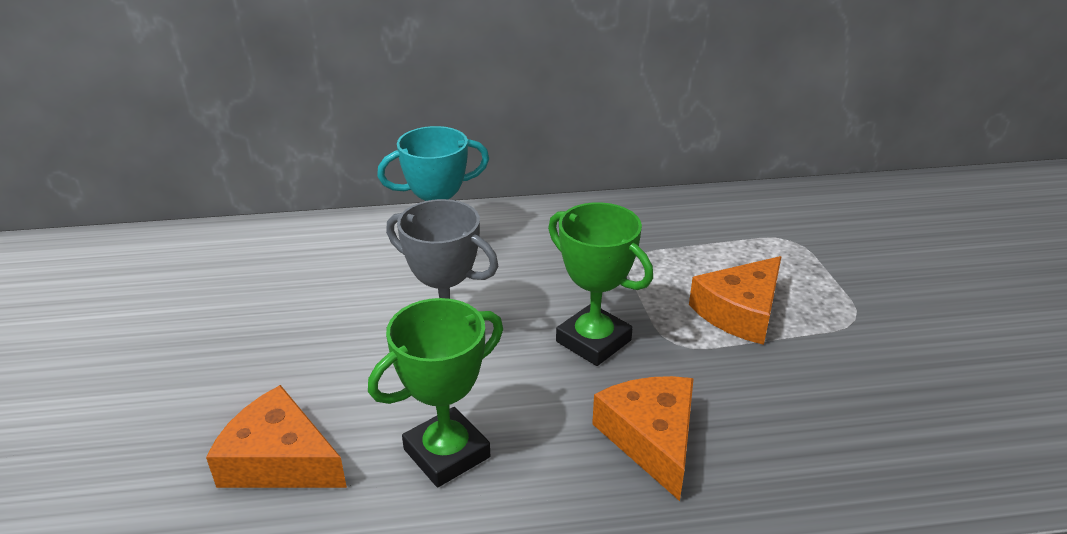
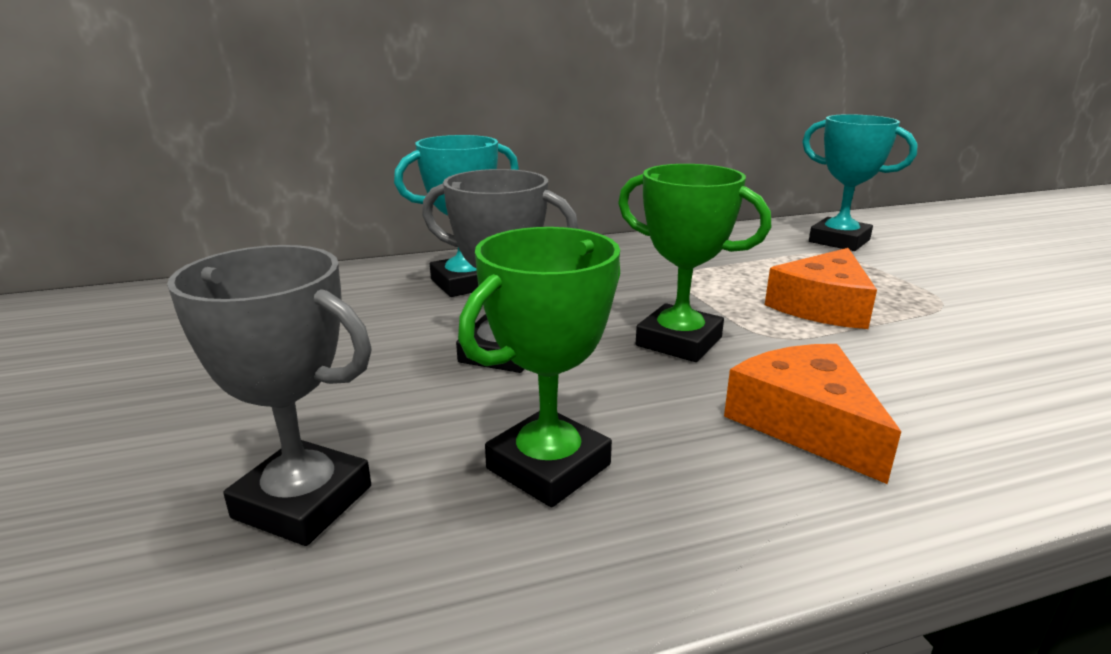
camera: 10 degrees left, 10 degrees down
(279, 460) = (303, 502): orange cheese -> grey trophy
(810, 223) = (839, 241): none -> turquoise trophy

